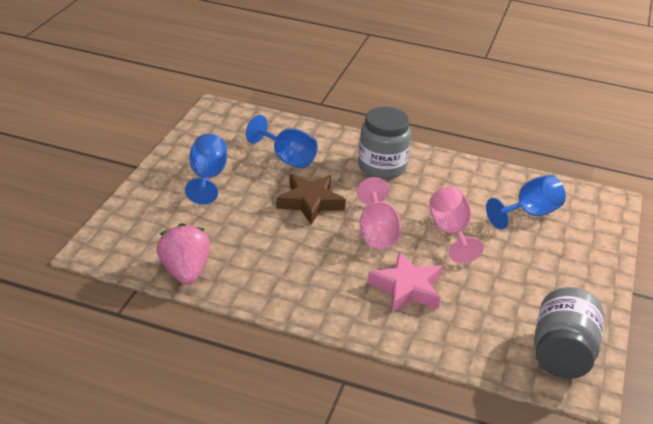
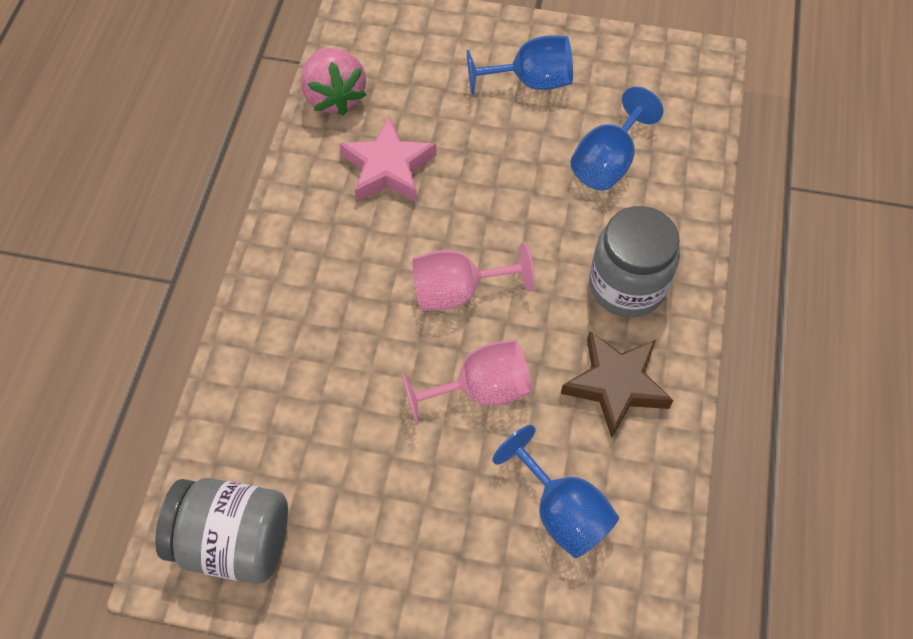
camera: 85 degrees right, 25 degrees up
(185, 271) = (334, 97): pink strawberry -> pink strawberry turned 90 degrees clockwise
(310, 202) = (507, 204): brown star -> brown star (616, 385)
(406, 288) = (342, 337): pink star -> pink star (388, 167)

